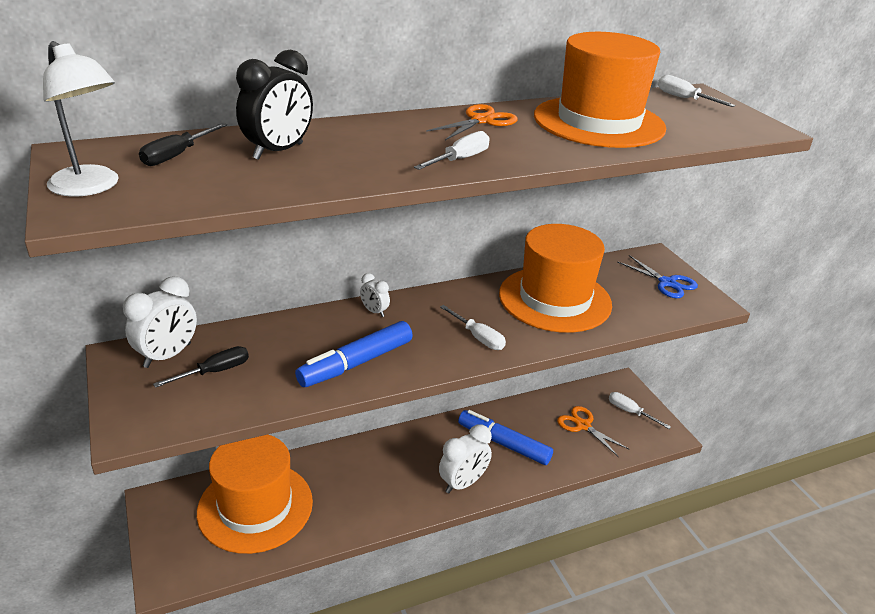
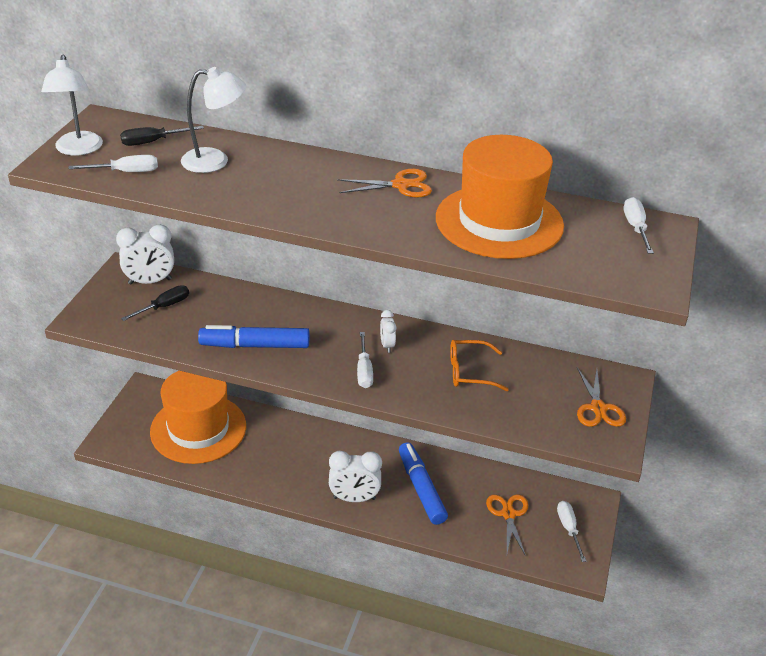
camera: 40 degrees right, 5 degrees up
(215, 372) = (164, 306): black screwdriver -> black screwdriver turned 45 degrees counterclockwise
(278, 151) = (215, 161): black clock -> white lamp
(374, 311) = (314, 314): white clock -> white clock (387, 345)
(460, 159) = (324, 213): white screwdriver -> white screwdriver (126, 172)
(555, 299) = (469, 372): orange hat -> orange glasses
(667, 283) = (598, 408): blue scissors -> orange scissors

